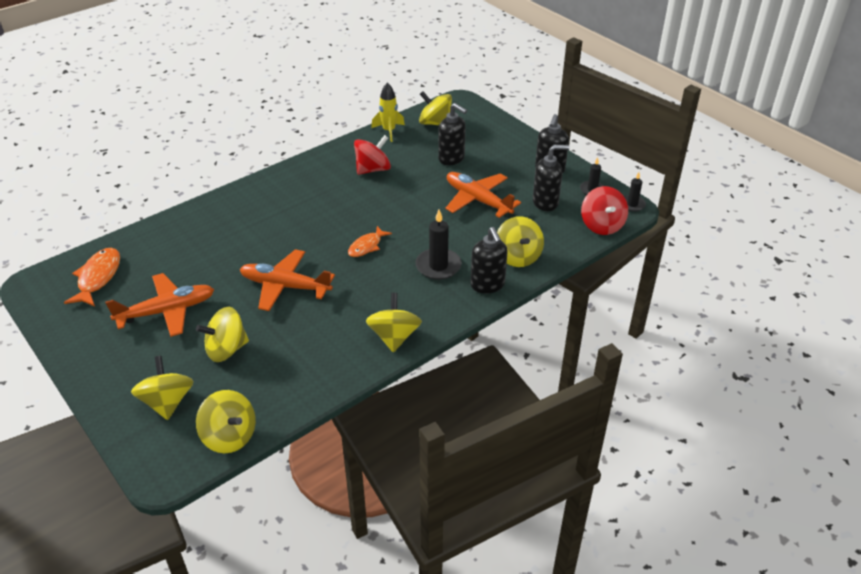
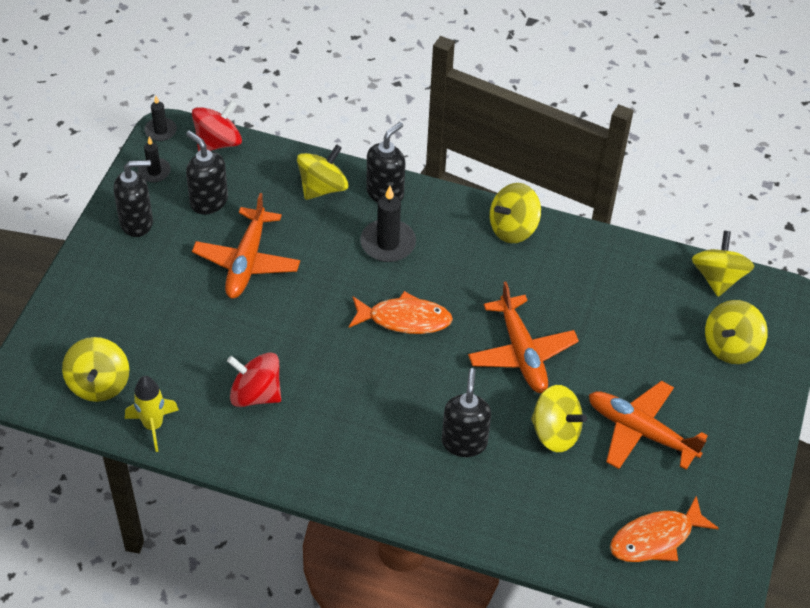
camera: 125 degrees left, 10 degrees up
(226, 349) = (639, 345): yellow spinning top -> yellow spinning top (555, 432)
(367, 246) = (404, 319): orange fish -> orange fish, size x1.51
(451, 158) = (176, 325): black soap dispenser -> black soap dispenser (464, 442)

